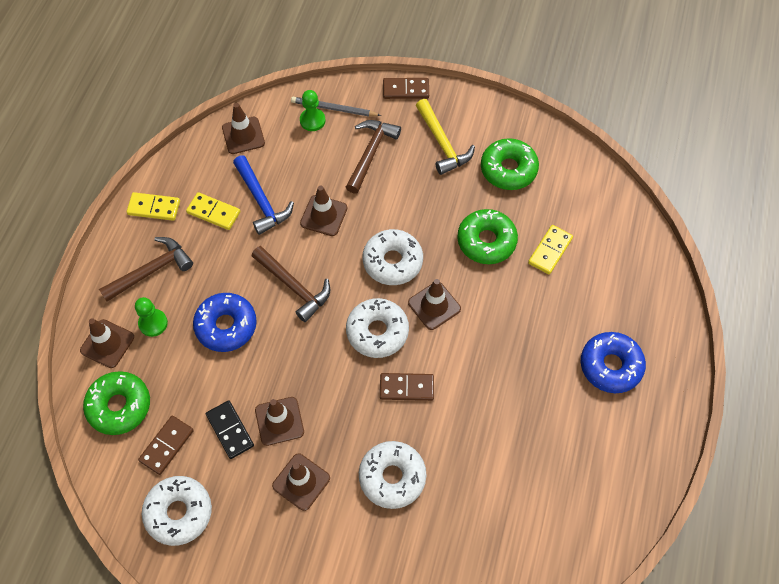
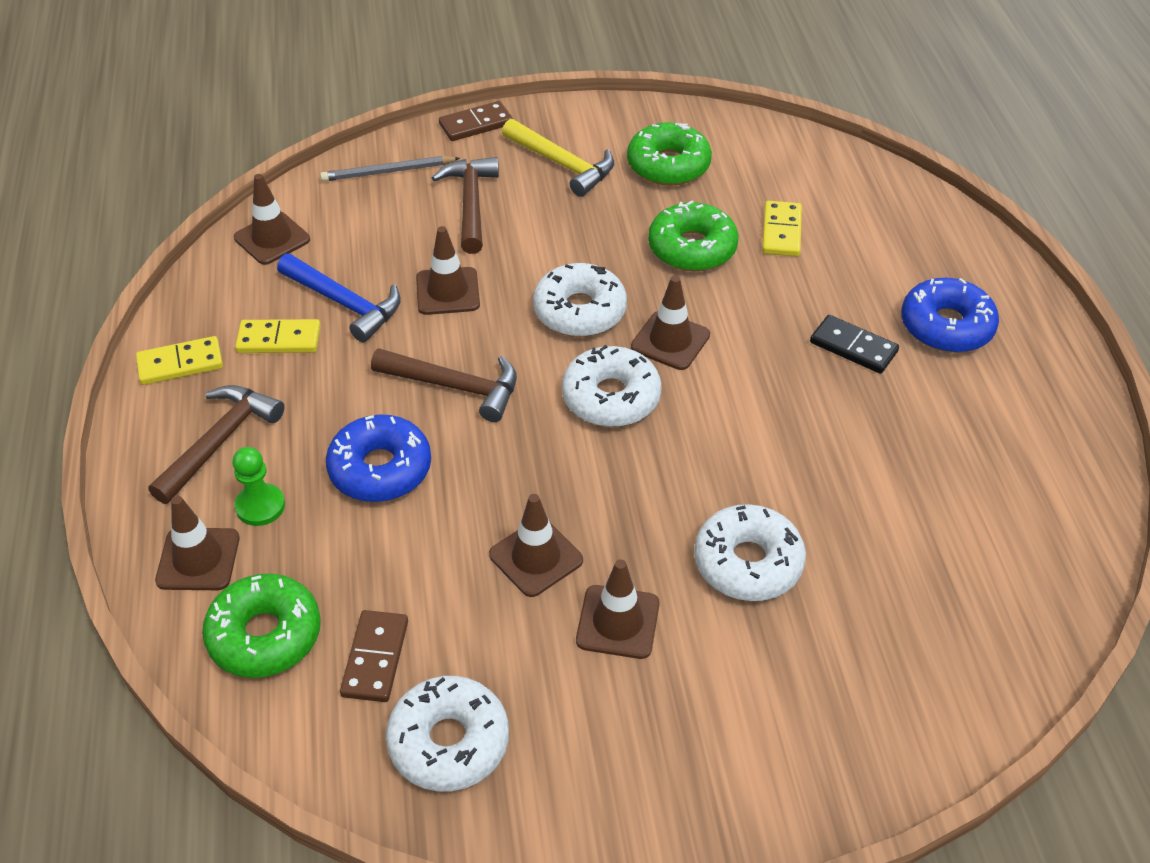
camera: 25 degrees left, 15 degrees down
(230, 430) = (466, 598): black domino -> black domino (853, 347)
(312, 120) = (365, 193): green pawn -> none
(406, 388) = (696, 448): brown domino -> none

